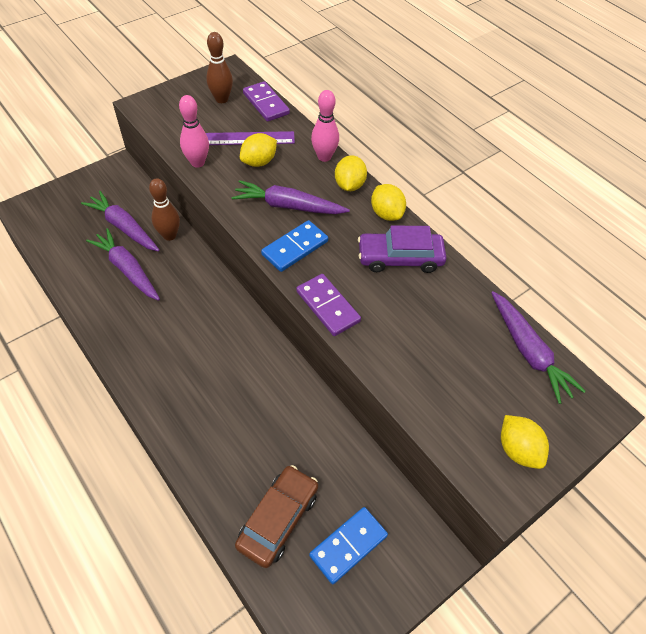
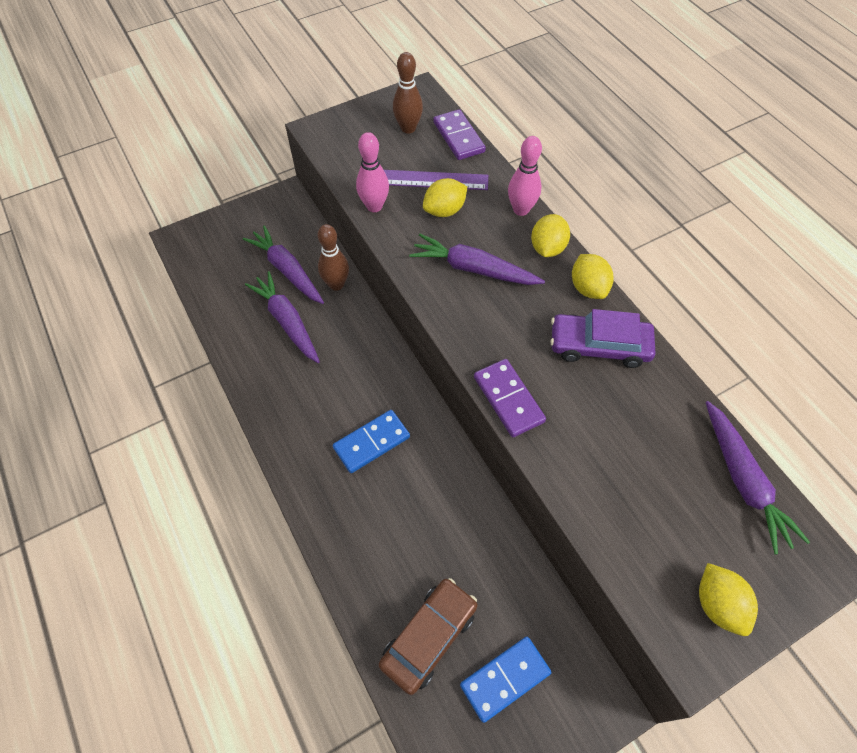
camera: 10 degrees right, 5 degrees up
(295, 248) = (476, 322): blue domino -> blue domino (371, 442)

